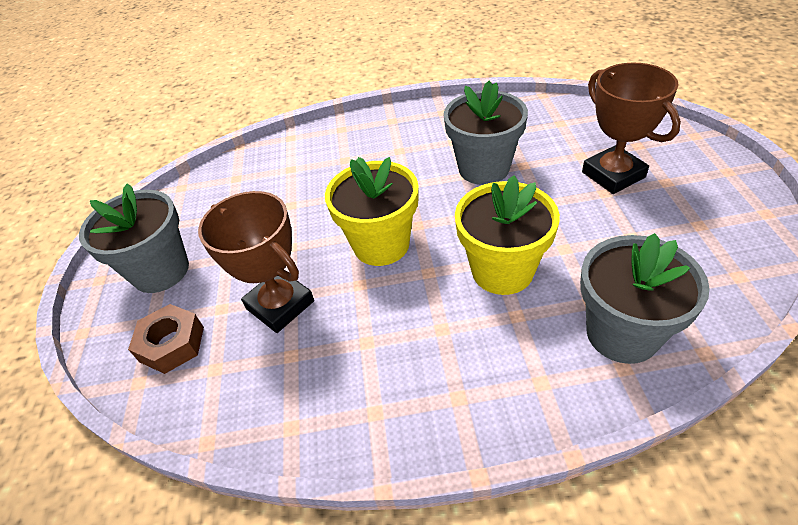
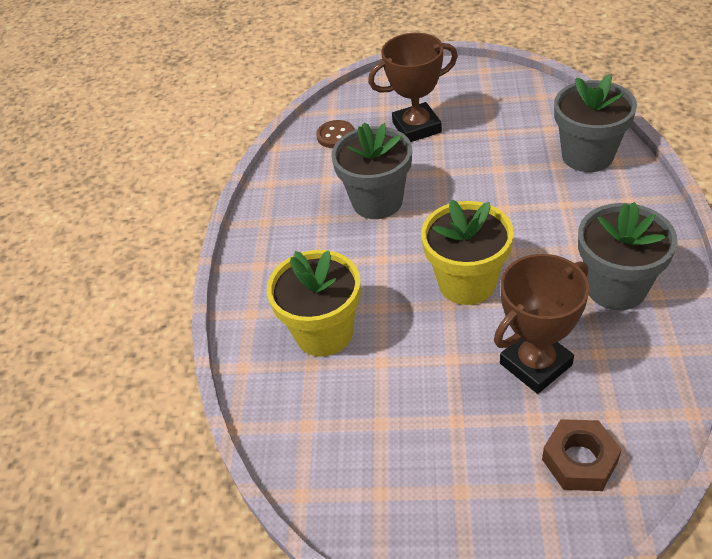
camera: 80 degrees left, 0 degrees up
(161, 271) = (465, 492): grey flower pot -> grey flower pot (616, 287)
(502, 271) = (516, 206): yellow flower pot -> yellow flower pot (324, 332)
(574, 124) = (335, 136): none -> brown button

